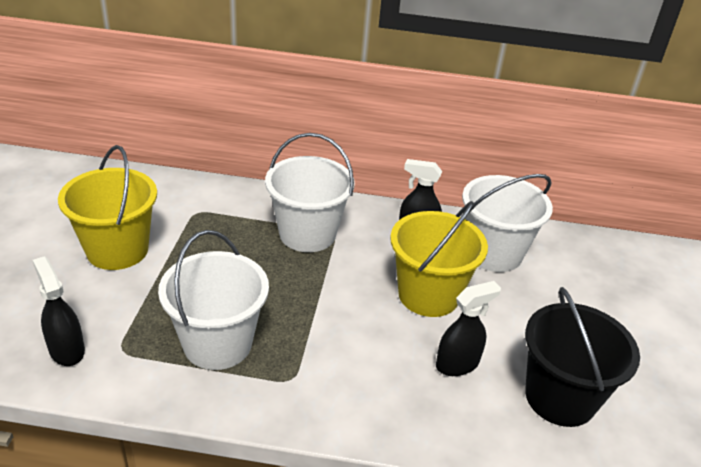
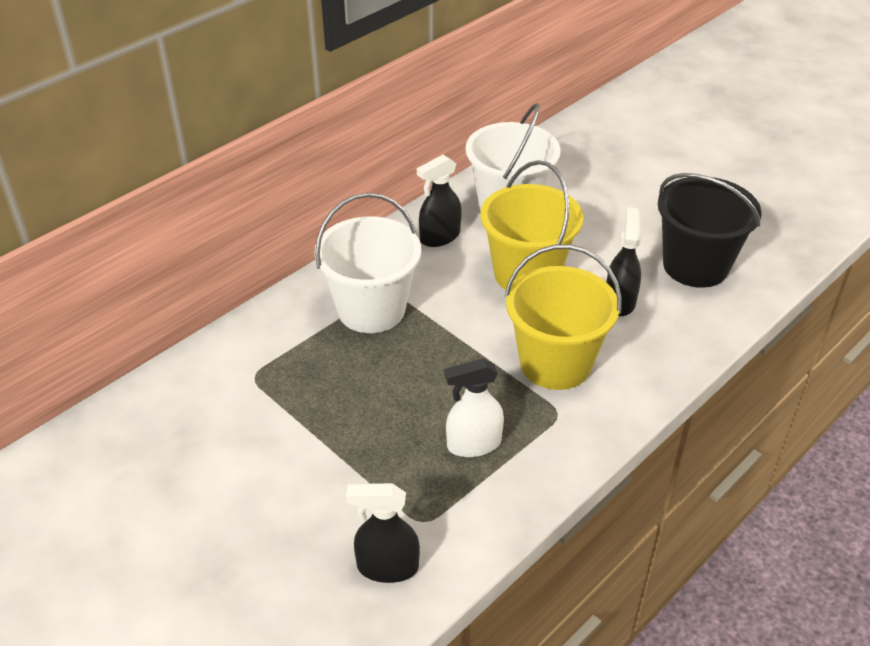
camera: 50 degrees left, 5 degrees up
(117, 250) = (257, 467): yellow bucket -> yellow bucket (555, 363)
(217, 343) = (473, 444): white bucket -> white spray bottle

